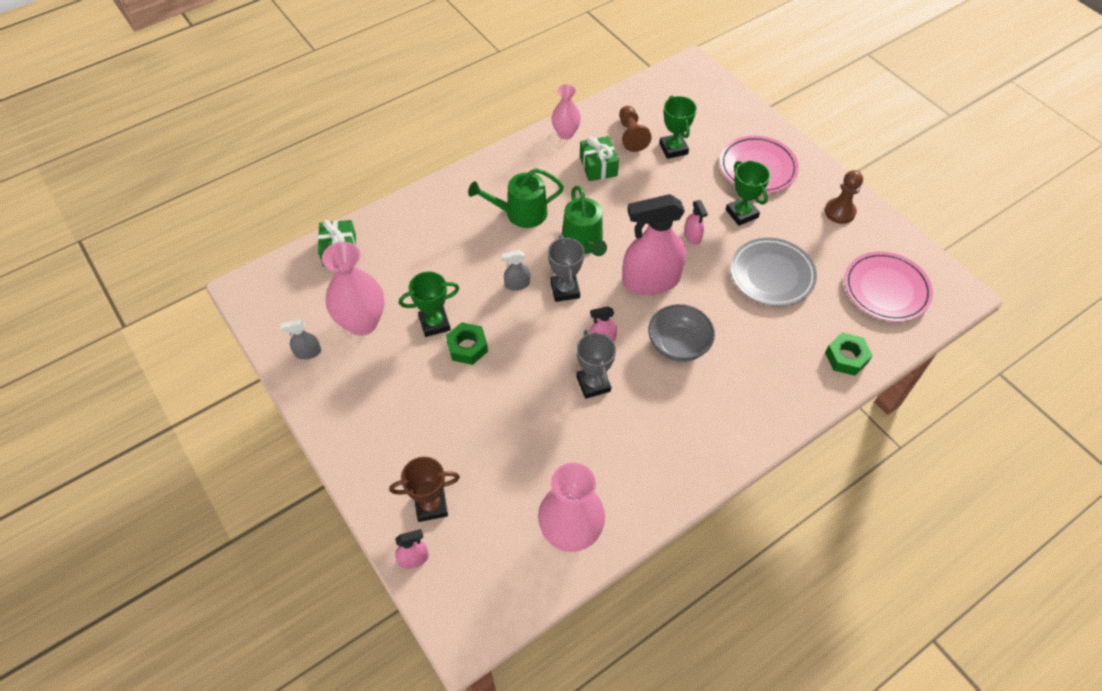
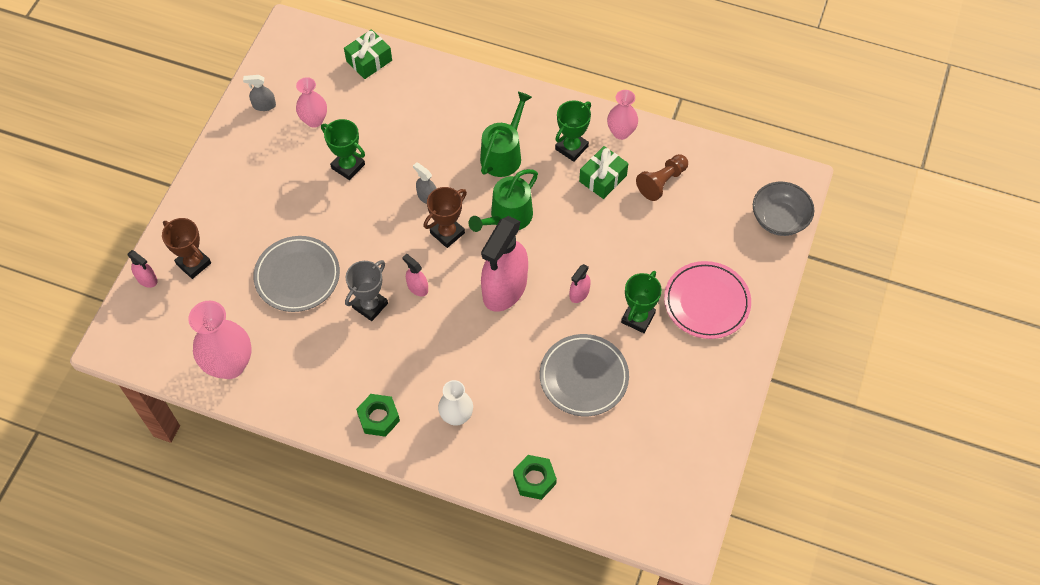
camera: 55 degrees right, 5 degrees up
(308, 352) = (264, 105): grey spray bottle -> grey spray bottle turned 45 degrees counterclockwise
(362, 322) = (314, 120): pink vase -> pink vase, size x0.60
(467, 347) = (342, 201): green nut -> green nut (378, 417)
(517, 424) = (297, 276): none -> grey plate
(521, 213) = (503, 155): green watering can -> green watering can turned 75 degrees clockwise
(565, 290) = (447, 233): grey trophy -> brown trophy
(650, 280) = (504, 288): pink spray bottle -> pink spray bottle turned 105 degrees counterclockwise
(673, 149) = (673, 223): green trophy -> green trophy (571, 148)
(678, 345) = (453, 344): grey bowl -> grey bowl (779, 219)
(751, 379) = (456, 416): none -> white vase
(839, 212) = (706, 396): brown pawn -> none
(886, 289) = (639, 478): pink plate -> none

